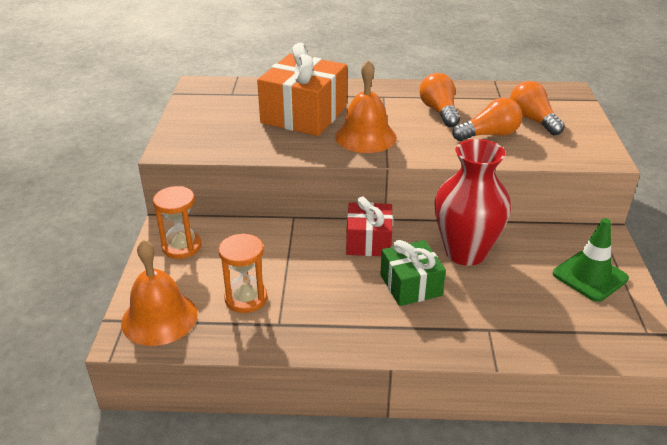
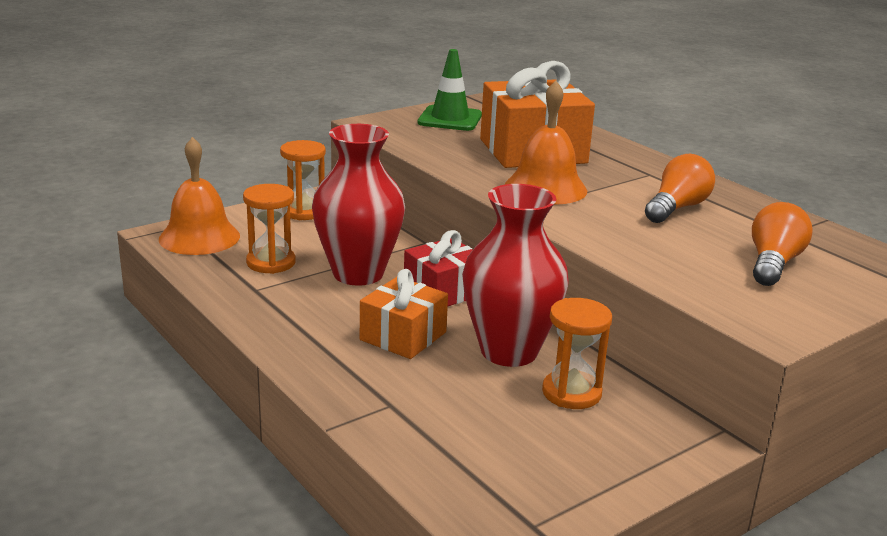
camera: 50 degrees right, 10 degrees down
(307, 265) = (358, 273): none -> red vase
(411, 285) = (403, 336): green gift -> orange gift
(489, 135) = (681, 247): orange light bulb -> none
(528, 253) = (571, 393): none -> orange hourglass
(590, 276) = (591, 450): green traffic cone -> green traffic cone (450, 119)

